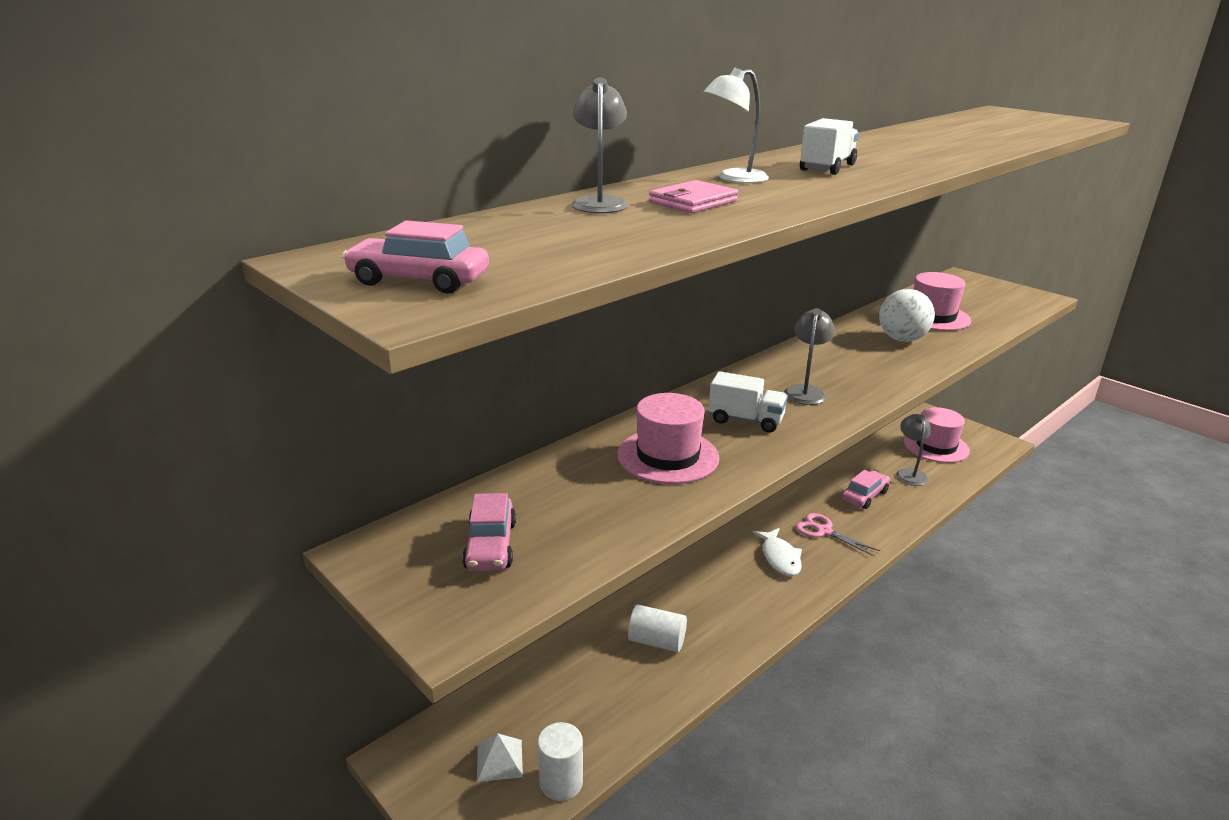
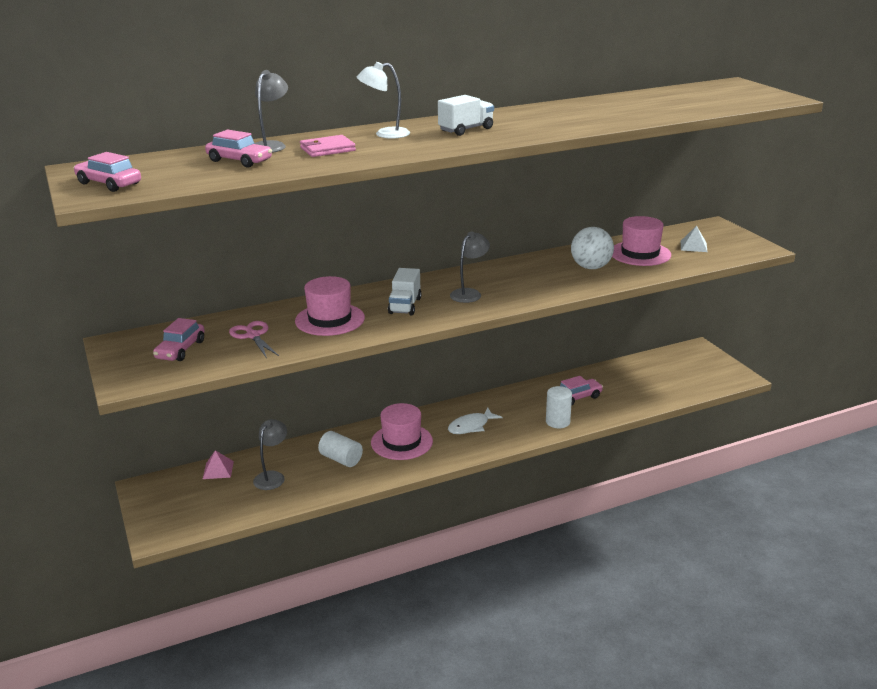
camera: 20 degrees right, 0 degrees up
(497, 699) = (218, 470): none -> pink pyramid
(499, 760) = (198, 500): white pyramid -> white pyramid (693, 246)
(561, 782) = (226, 518): white cylinder -> white cylinder (557, 422)
(589, 227) = (239, 161): none -> pink car
(746, 420) = (405, 306): white truck -> white truck turned 60 degrees clockwise
(780, 558) = (471, 426): white fish -> white fish turned 45 degrees clockwise
(824, 531) = (521, 415): pink scissors -> pink scissors (253, 336)
(909, 473) = (632, 387): grey lamp -> grey lamp (272, 476)
(936, 446) = (676, 371): pink hat -> pink hat (401, 442)

